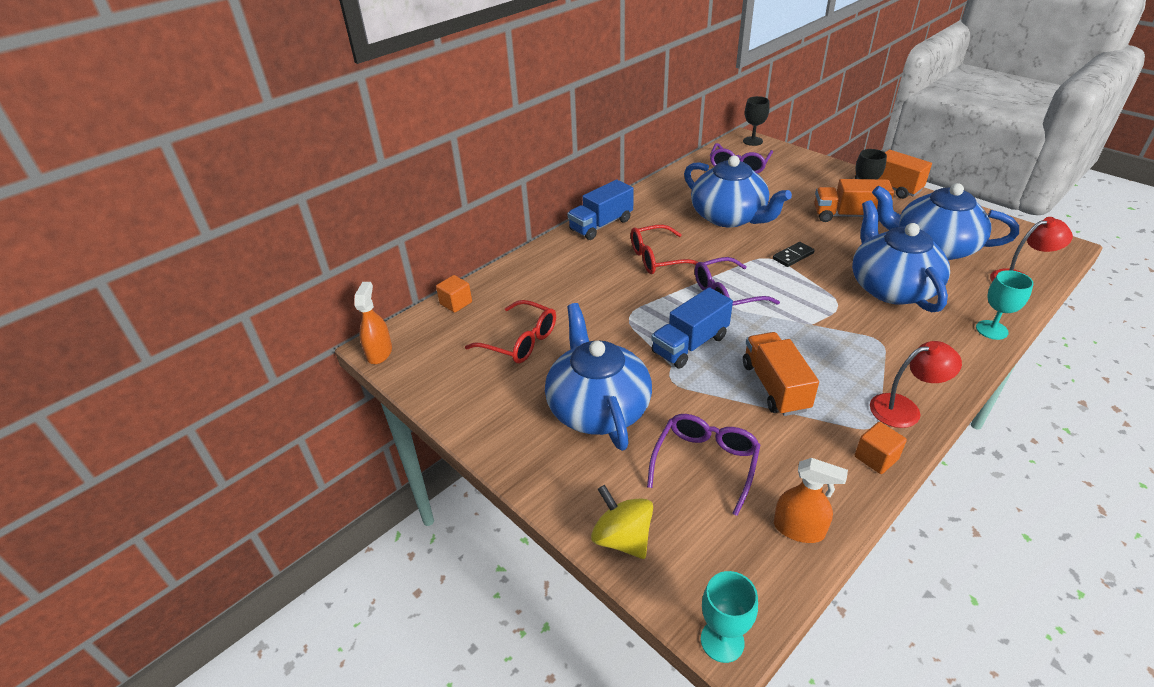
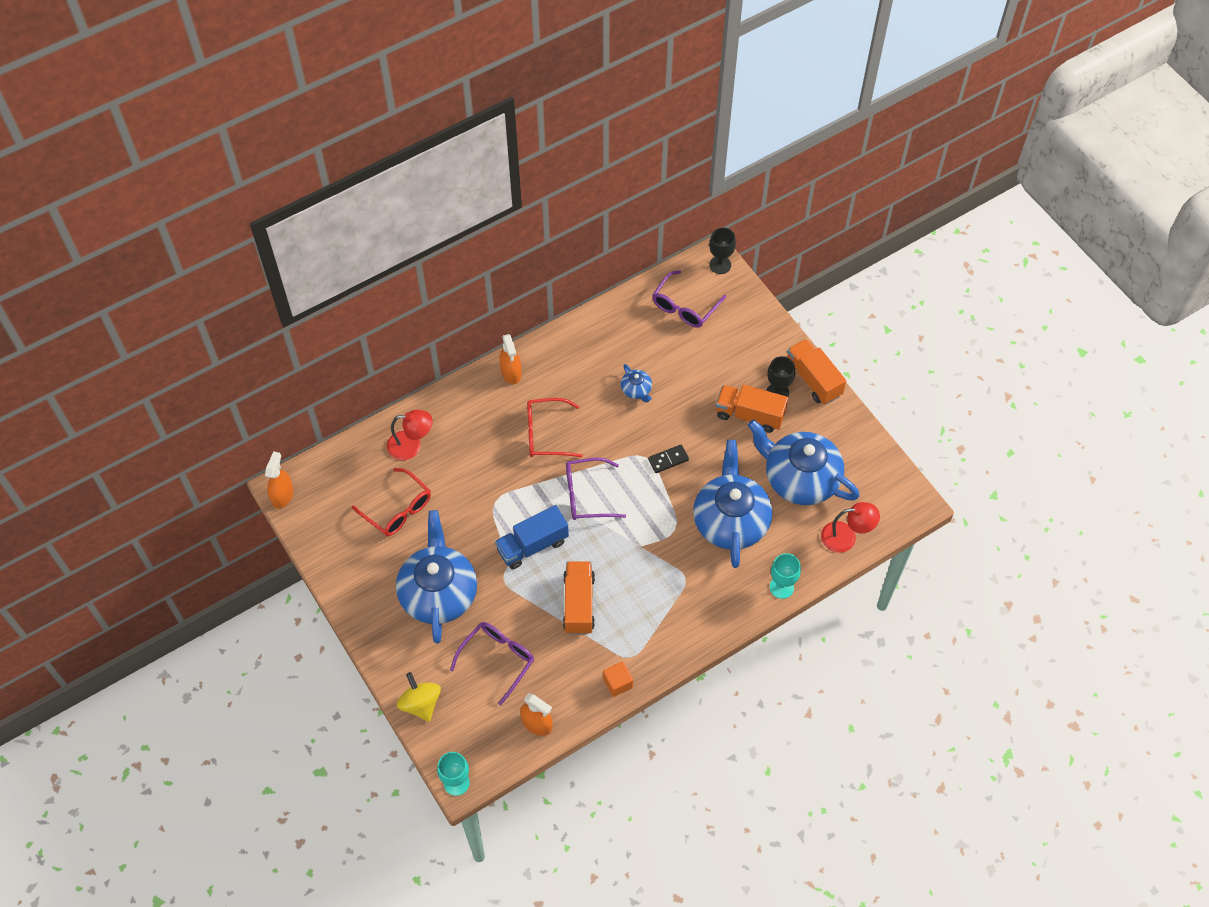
camera: 10 degrees right, 20 degrees up
(456, 303) = (354, 450): orange cube -> none
(601, 225) = (511, 372): blue truck -> orange spray bottle
(729, 217) = (636, 390): blue teapot -> blue teapot, size x0.42
(904, 408) = (663, 646): red lamp -> red lamp (411, 446)

